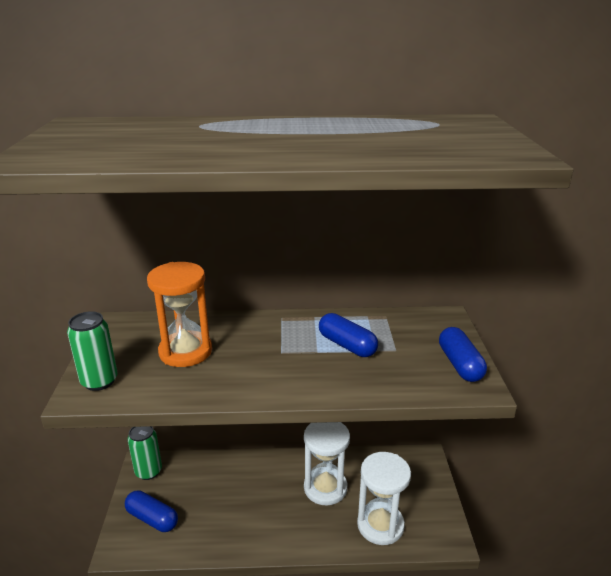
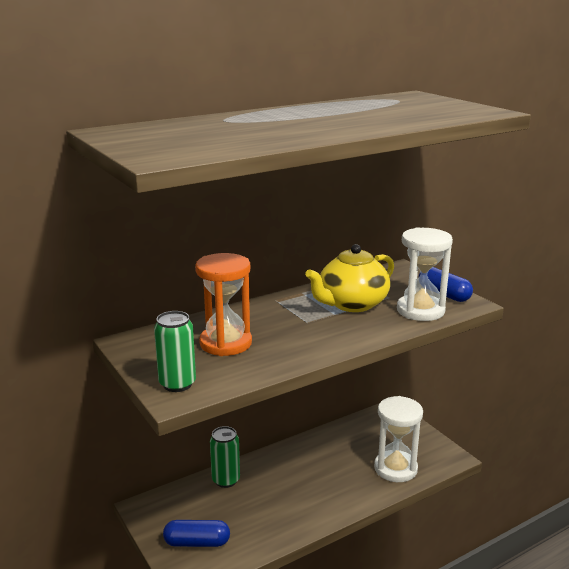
camera: 30 degrees left, 5 degrees down
(148, 471) = (155, 510): green can -> green can (226, 480)
(325, 488) = (330, 460): white hourglass -> white hourglass (420, 310)
(347, 345) = (352, 304): blue capsule -> yellow teapot

